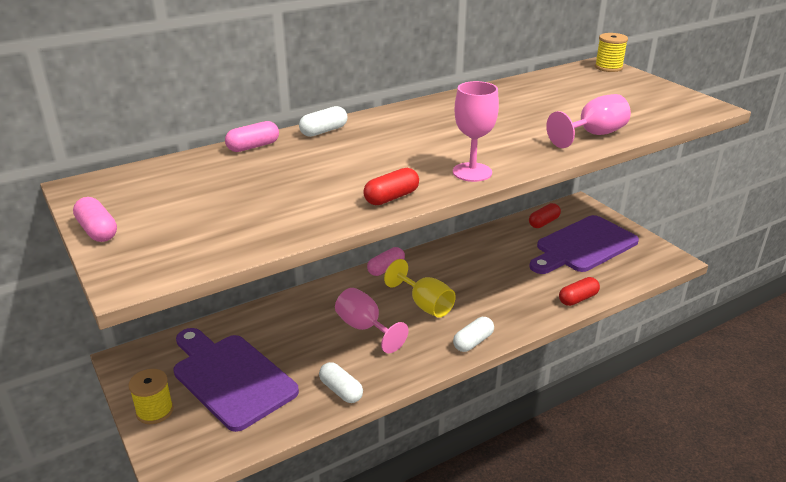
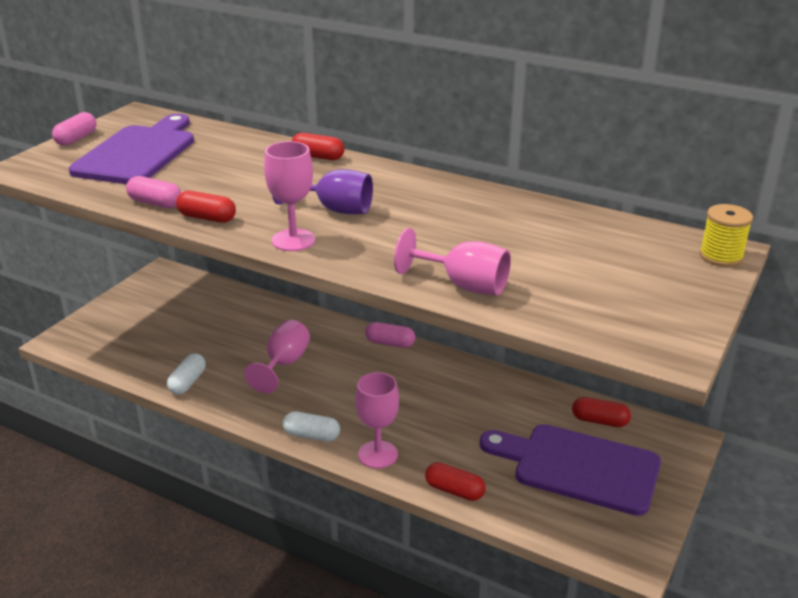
camera: 60 degrees right, 0 degrees up
(155, 411) = (113, 308): yellow spool -> none
(231, 377) = (170, 324): purple cutting board -> purple cutting board (138, 153)
(253, 147) = (257, 141): pink capsule -> pink capsule (155, 203)
(324, 131) = (318, 157): white capsule -> red capsule
(425, 305) = (349, 386): yellow goblet -> none
(433, 147) = (334, 209): none -> purple goblet
(518, 318) = (378, 454): none -> pink goblet

